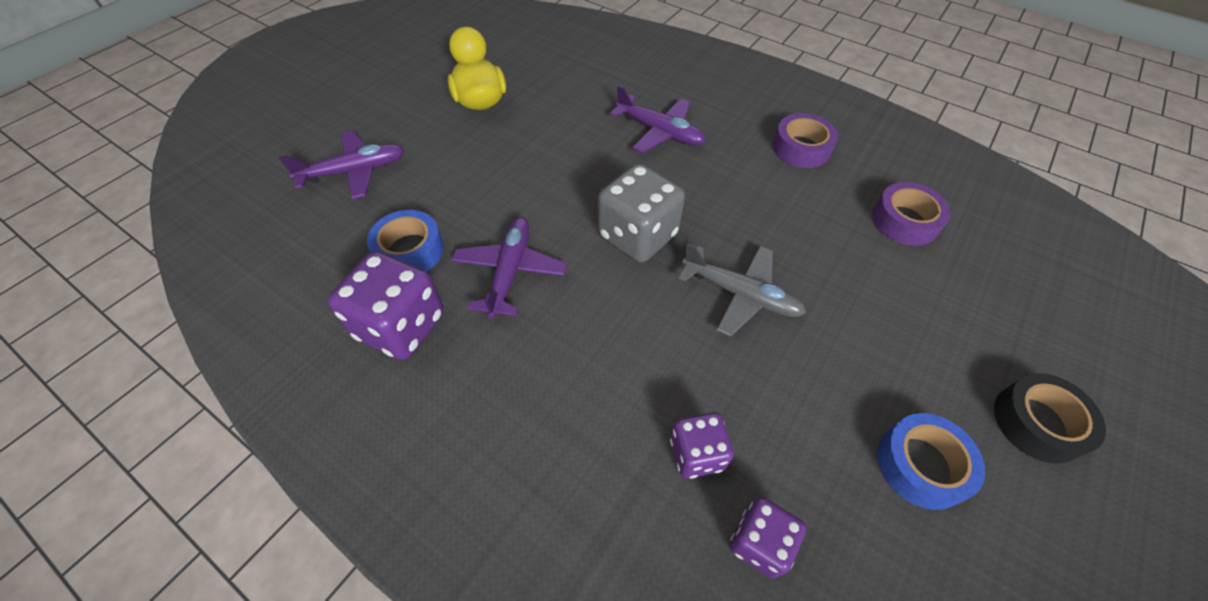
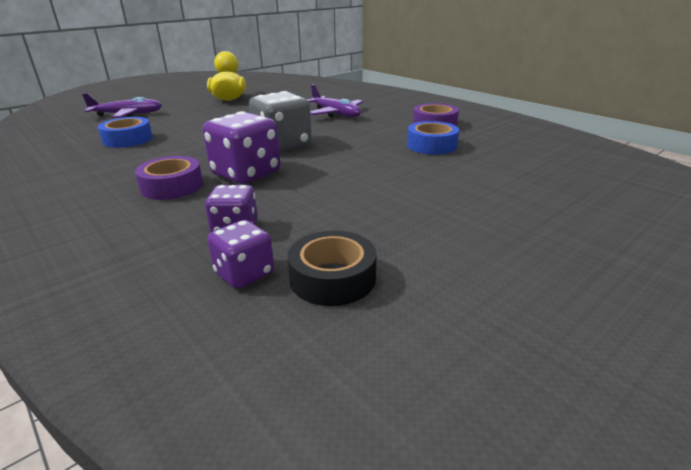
camera: 15 degrees right, 25 degrees down
(401, 326) = (90, 162): purple dice -> purple dice (246, 174)
(510, 271) = (182, 150): purple plane -> none
(741, 294) = (336, 171): grey plane -> none
(904, 221) = (495, 154): purple tape -> purple tape (172, 186)
(921, 465) = (423, 256): blue tape -> blue tape (431, 145)
(1037, 423) = (554, 249): black tape -> black tape (332, 278)

